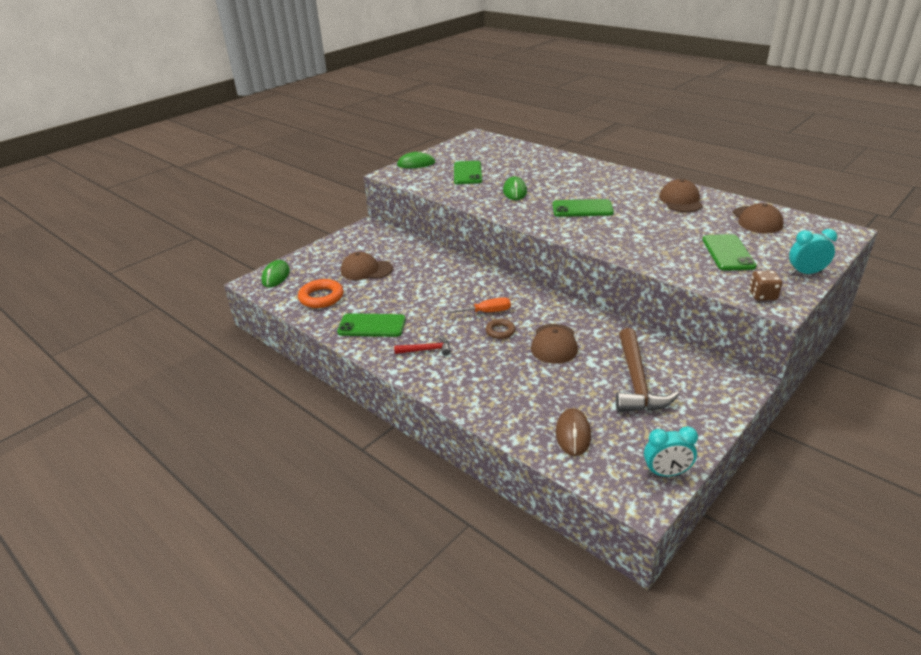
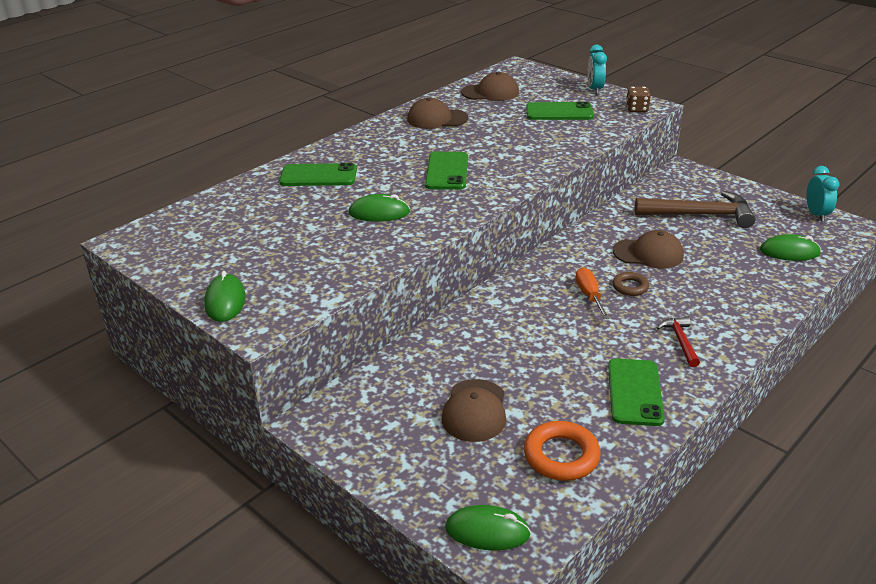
camera: 90 degrees left, 0 degrees up
(467, 173) = (294, 250): green phone -> green phone (318, 176)
(573, 434) = (789, 252): brown mouse -> green mouse

